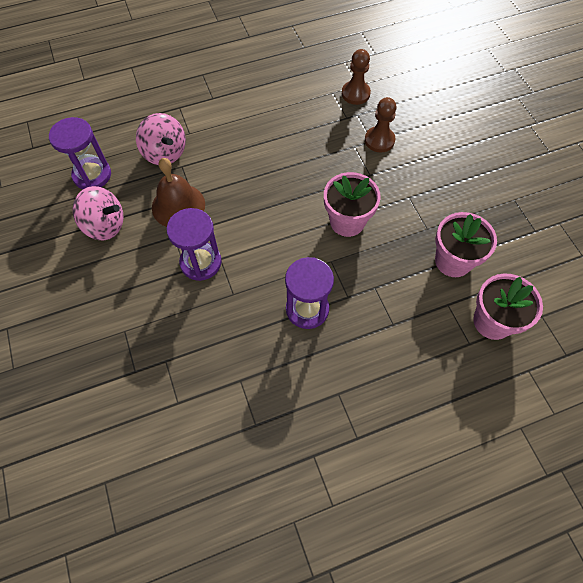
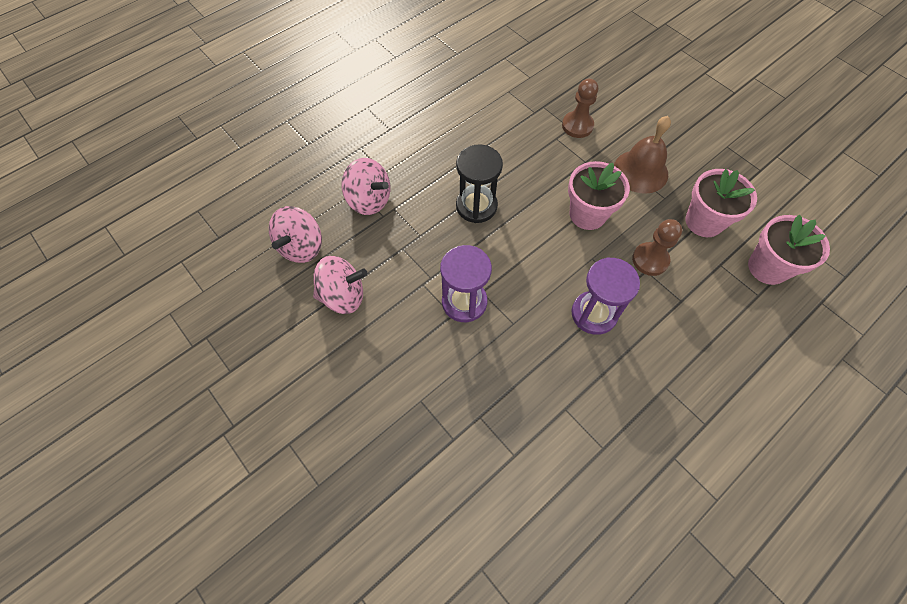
camera: 20 degrees left, 0 degrees up
(92, 175) = (301, 247): purple hourglass -> pink spinning top
(178, 205) = (411, 251): brown bell -> brown bell (640, 171)
(252, 185) = (476, 206): none -> black hourglass
(355, 94) = (531, 86): brown pawn -> brown pawn (650, 260)

